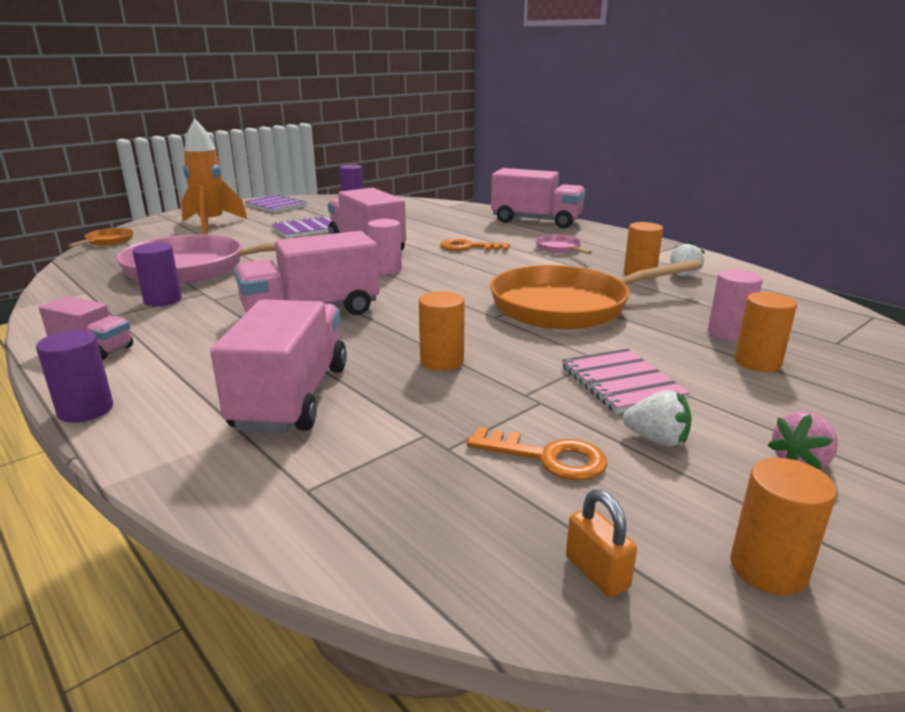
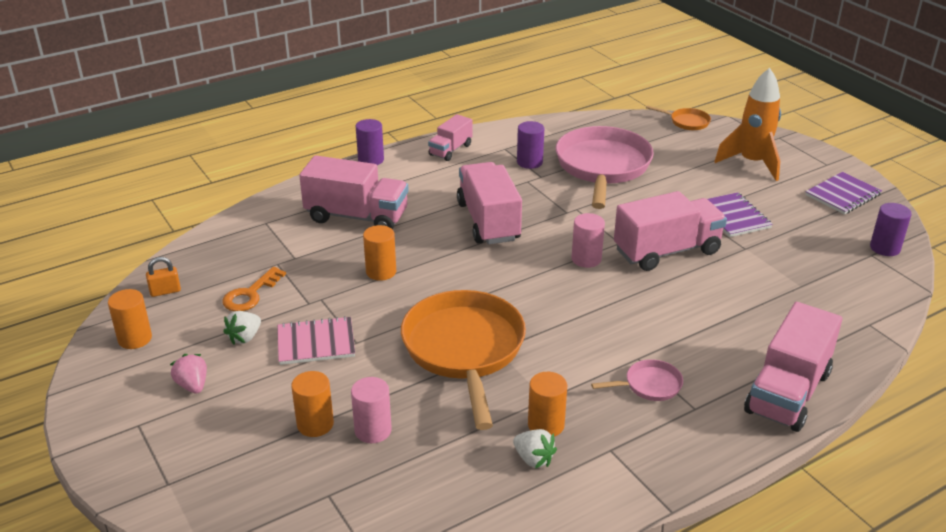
camera: 100 degrees right, 10 degrees up
(468, 247) = (659, 317): orange key -> none

